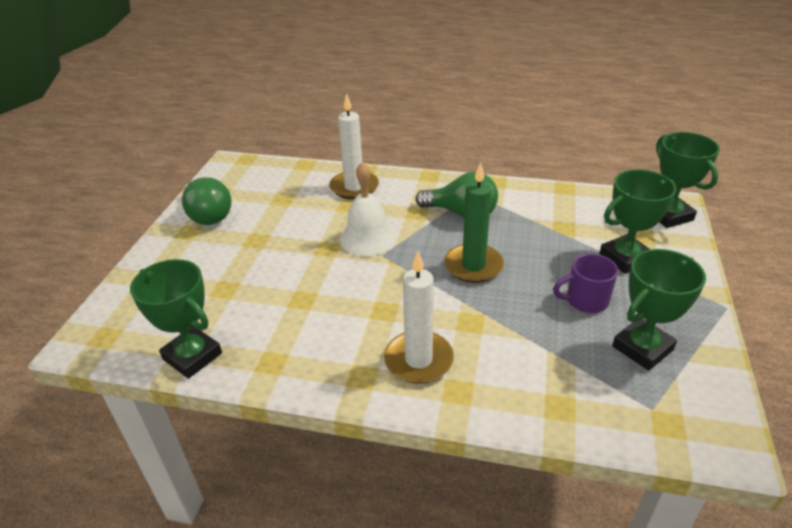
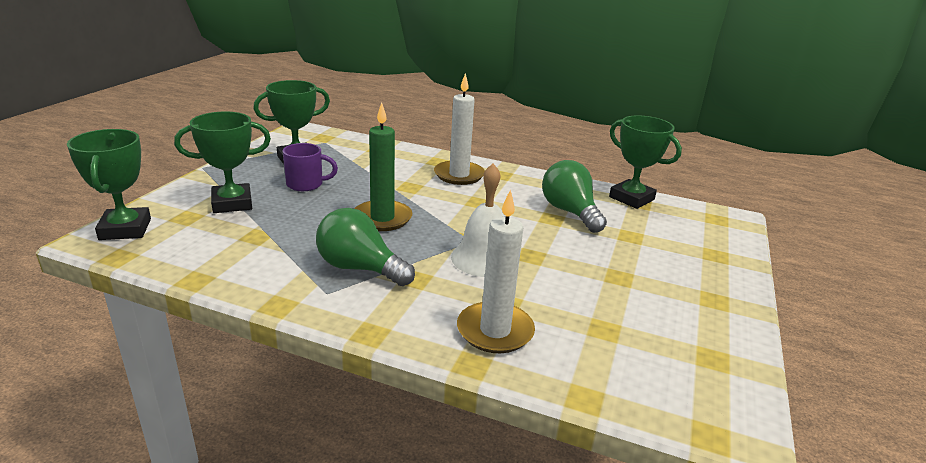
camera: 175 degrees left, 10 degrees down
(208, 215) = (703, 319): green light bulb -> green light bulb (570, 212)

